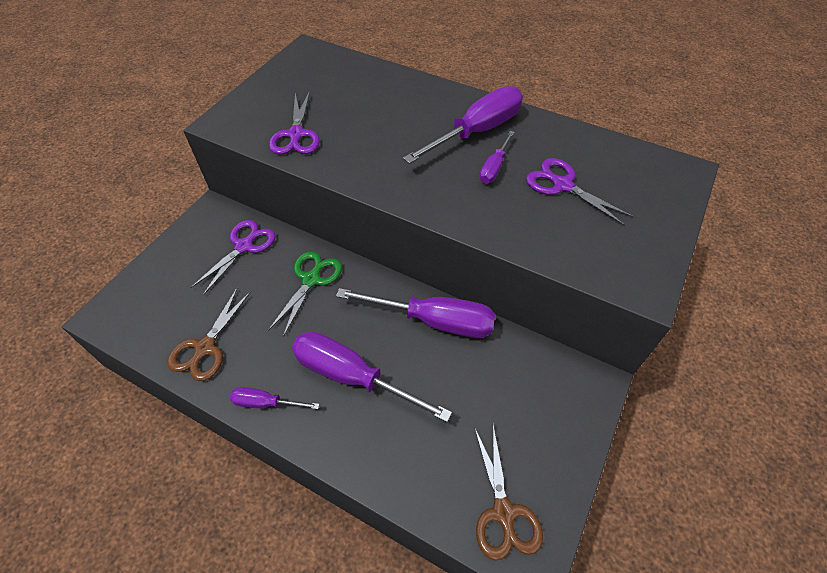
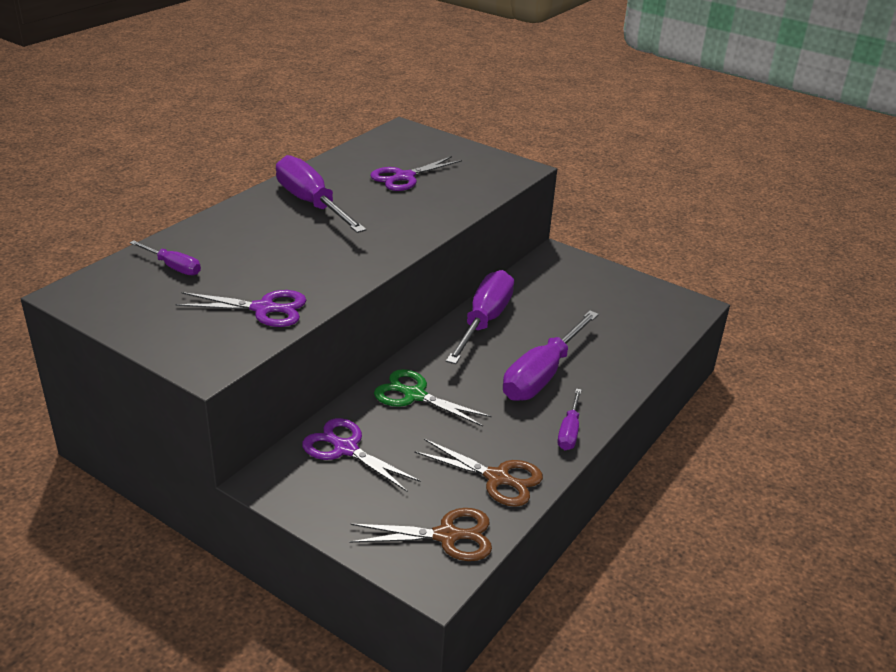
camera: 85 degrees left, 20 degrees down
(494, 167) = (369, 203): purple screwdriver -> purple screwdriver (173, 267)
(503, 512) = (663, 311): brown scissors -> brown scissors (446, 536)

